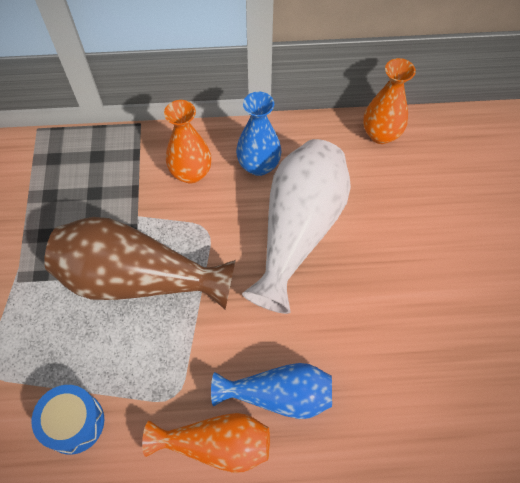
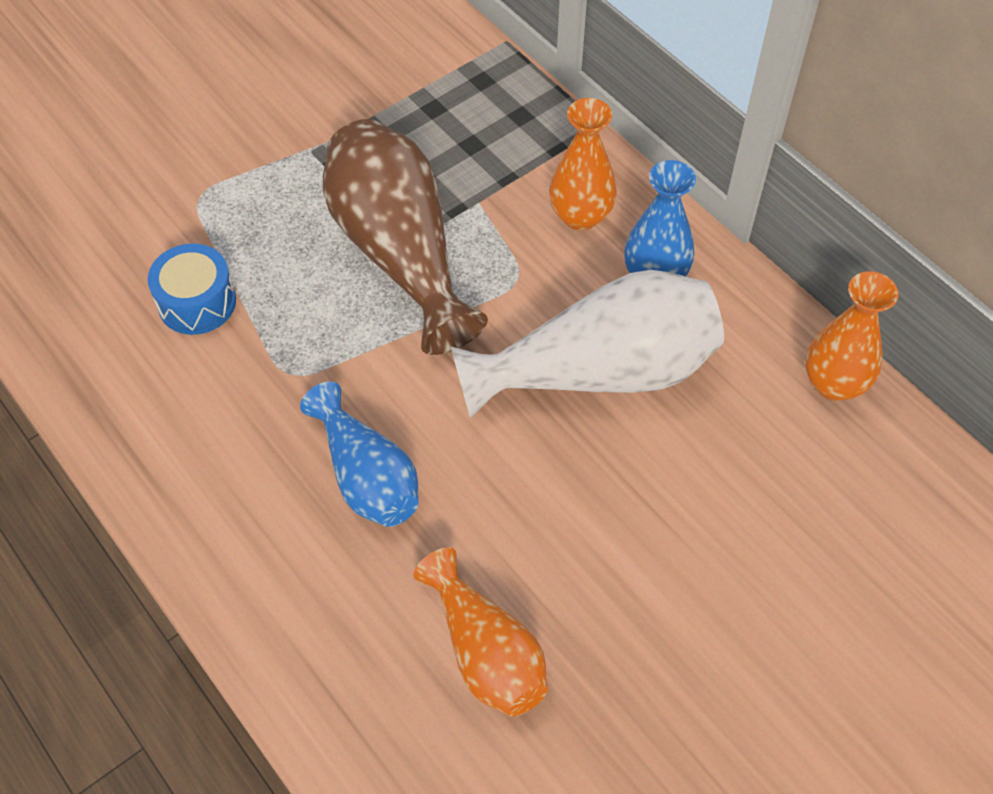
camera: 55 degrees right, 5 degrees down
(216, 445) = (264, 448): orange vase -> orange vase (486, 652)

